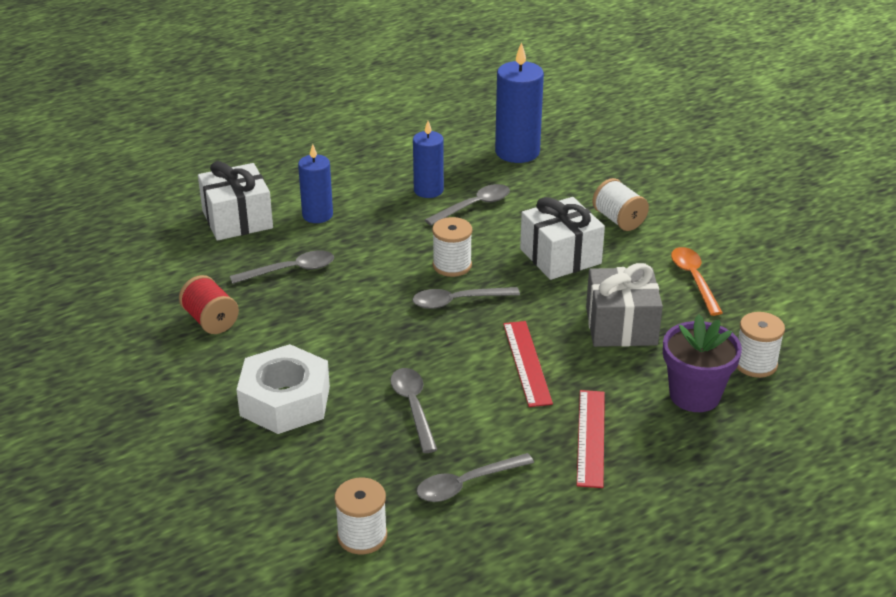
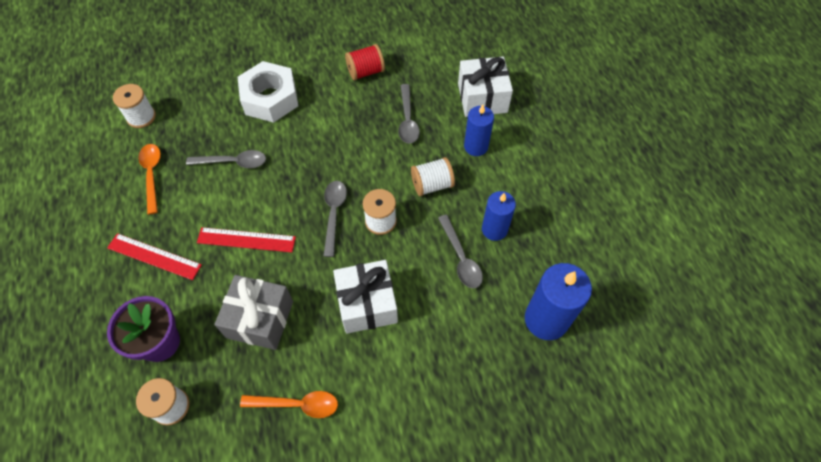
camera: 105 degrees right, 25 degrees up
(466, 484) = (152, 174): grey spoon -> orange spoon
(619, 220) = (407, 373): white spool -> white spool (432, 185)

